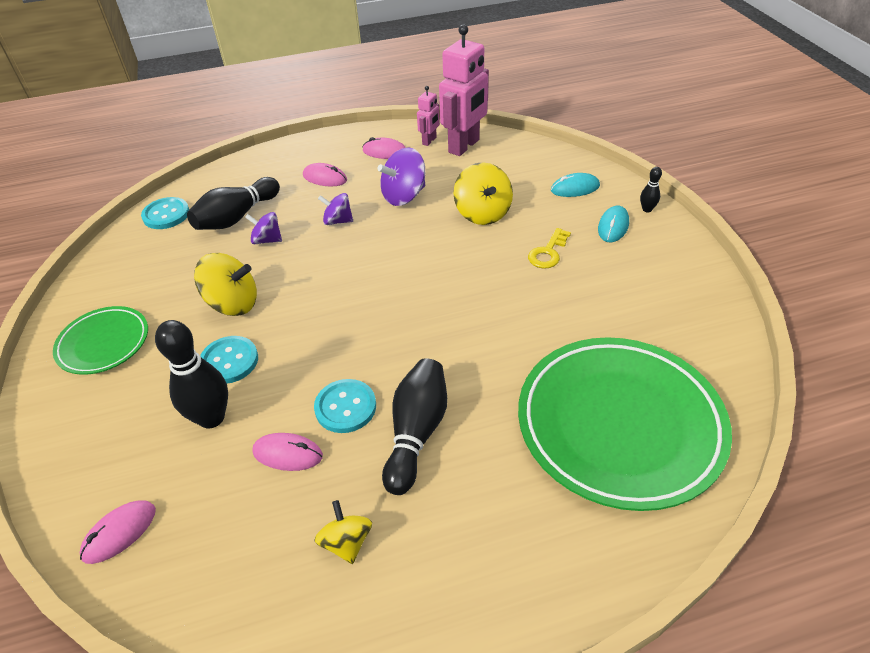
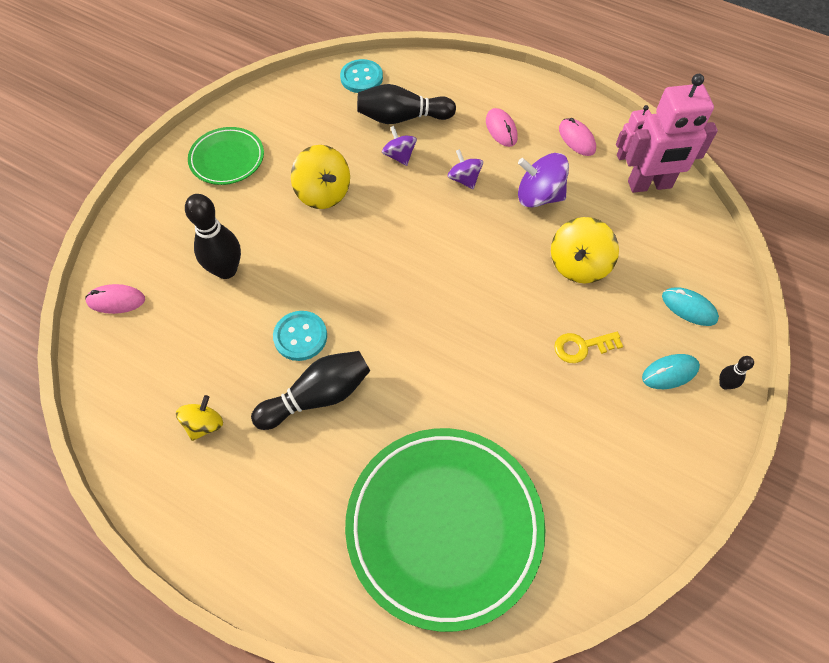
camera: 45 degrees right, 15 degrees up
(229, 361) = (276, 237): turquoise button -> none
(287, 454) = (237, 336): pink mouse -> none

